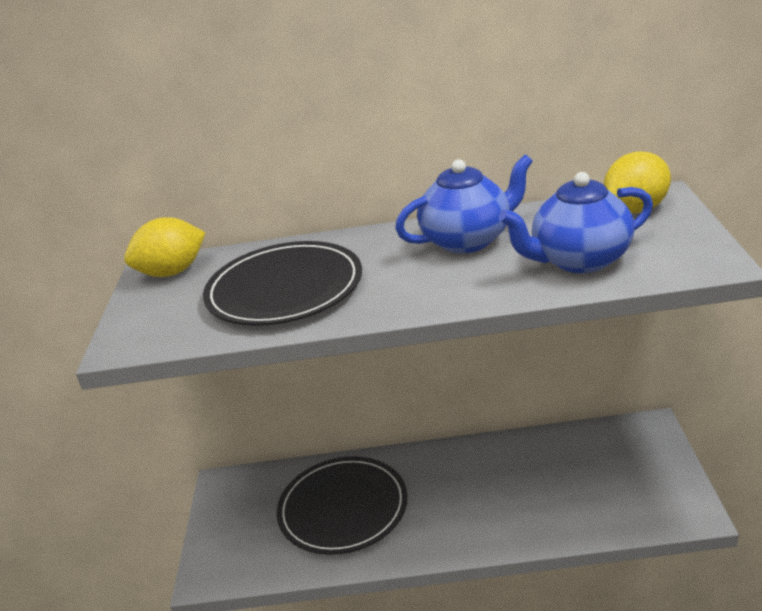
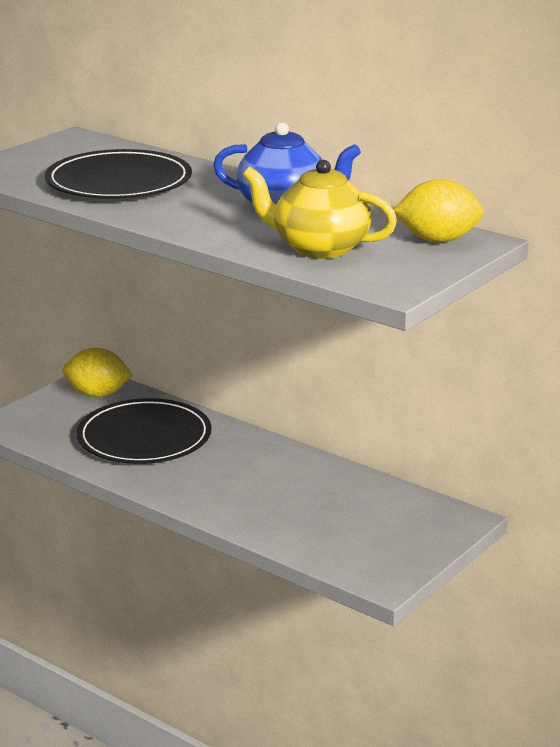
camera: 35 degrees right, 5 degrees down
(172, 272) = (80, 144): yellow lemon -> yellow lemon (98, 394)
(579, 260) = (319, 248): blue teapot -> yellow teapot

